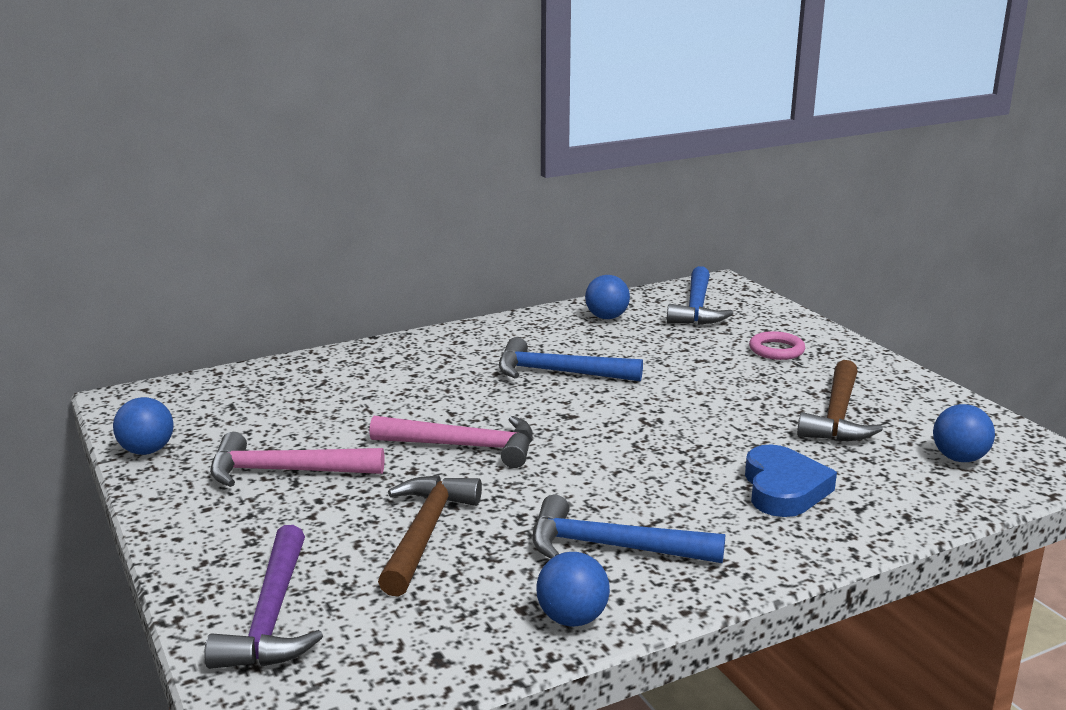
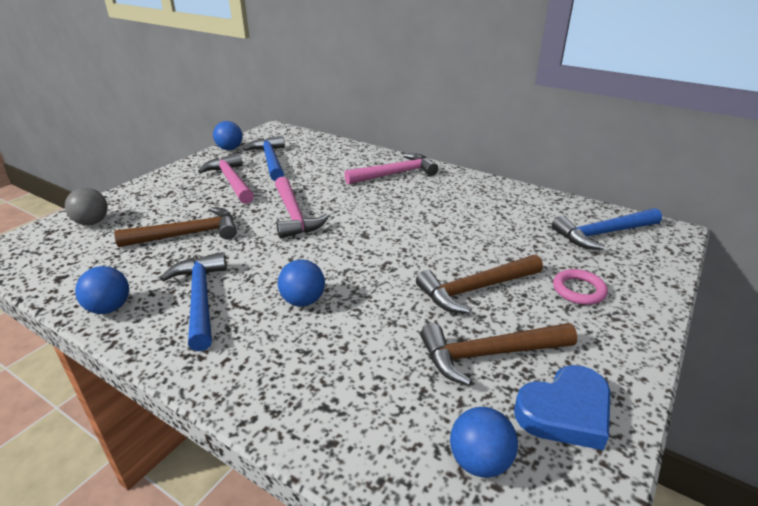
camera: 60 degrees right, 10 degrees up
(272, 617) = (92, 222): purple hammer -> grey ball
(433, 358) = (395, 174): none -> pink hammer
(558, 372) = (422, 214): blue hammer -> blue hammer (270, 160)
(606, 317) = (529, 206): blue ball -> blue ball (303, 301)
(735, 391) = (475, 289): none -> brown hammer
(783, 489) = (329, 354): blue heart -> blue heart (565, 412)

